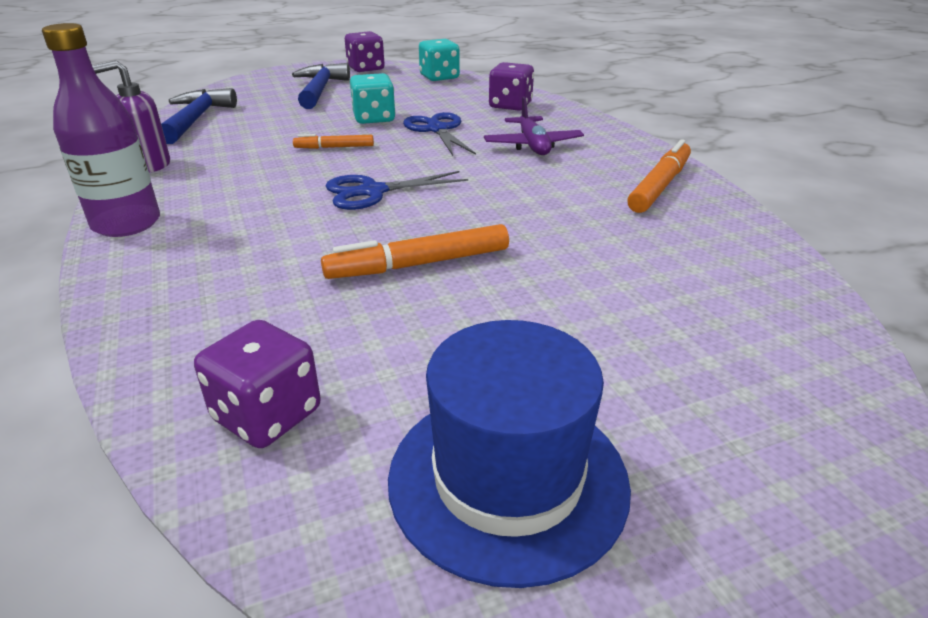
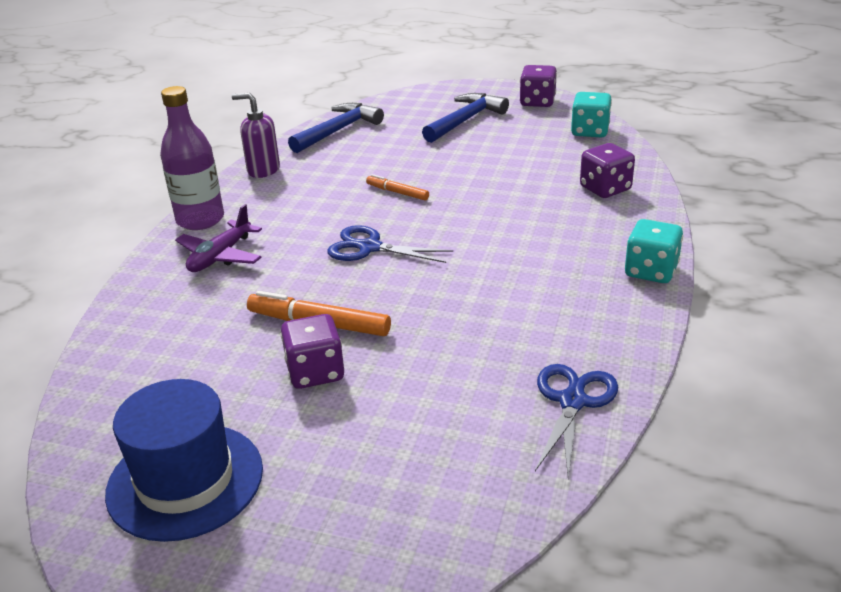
camera: 40 degrees right, 0 degrees up
(267, 415) = (129, 385): purple dice -> purple dice (315, 372)
(374, 119) = (465, 169): turquoise dice -> turquoise dice (651, 271)
(437, 129) = (500, 198): blue scissors -> blue scissors (572, 401)
(532, 145) = (555, 243): purple plane -> purple plane (220, 256)
(660, 186) = (600, 328): orange marker -> none

